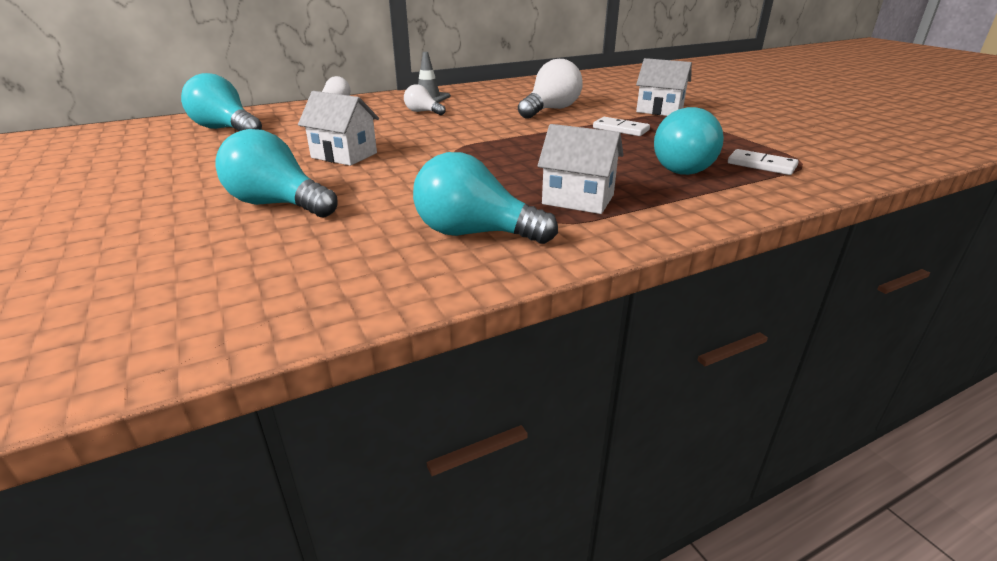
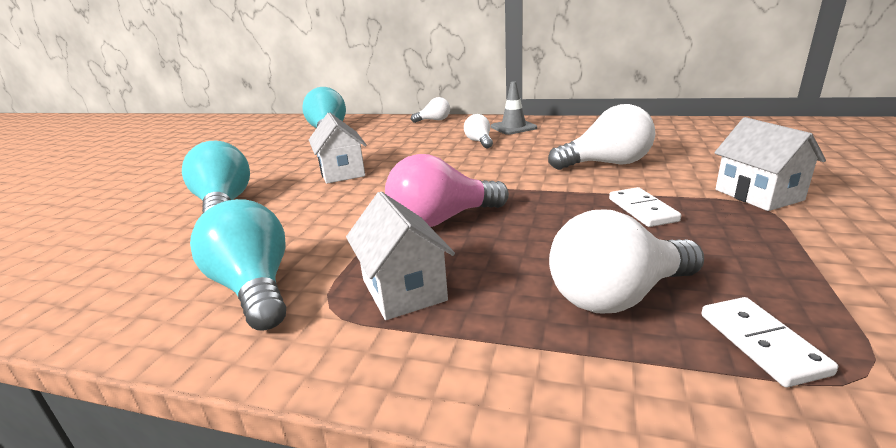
camera: 45 degrees right, 5 degrees down
(514, 162) = (441, 220): none -> pink light bulb
(684, 167) = (617, 296): turquoise light bulb -> white light bulb

